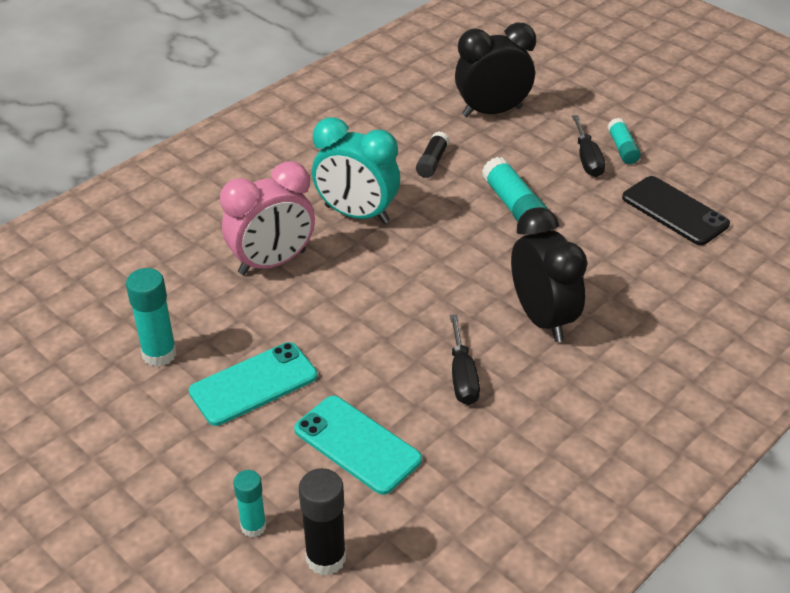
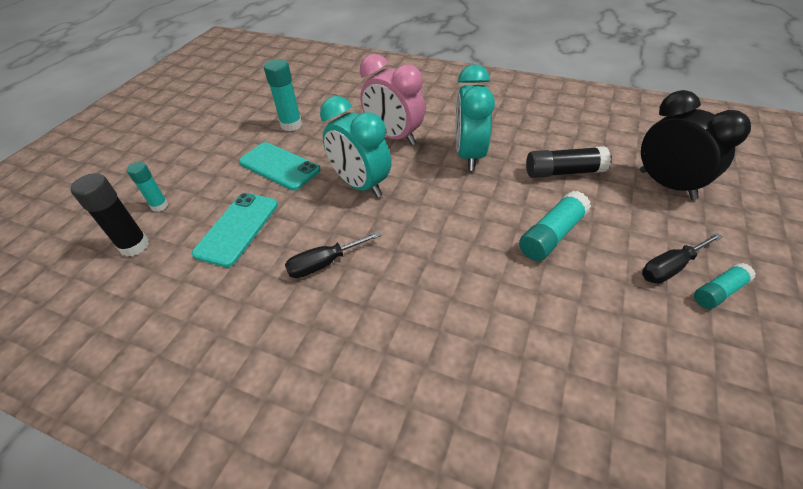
camera: 70 degrees right, 5 degrees up
(348, 316) = (361, 185): none -> turquoise clock
(432, 162) = (563, 172): black glue stick -> black glue stick, size x1.54
(542, 318) = (417, 296): black clock -> none
(674, 211) = (659, 368): black phone -> none

